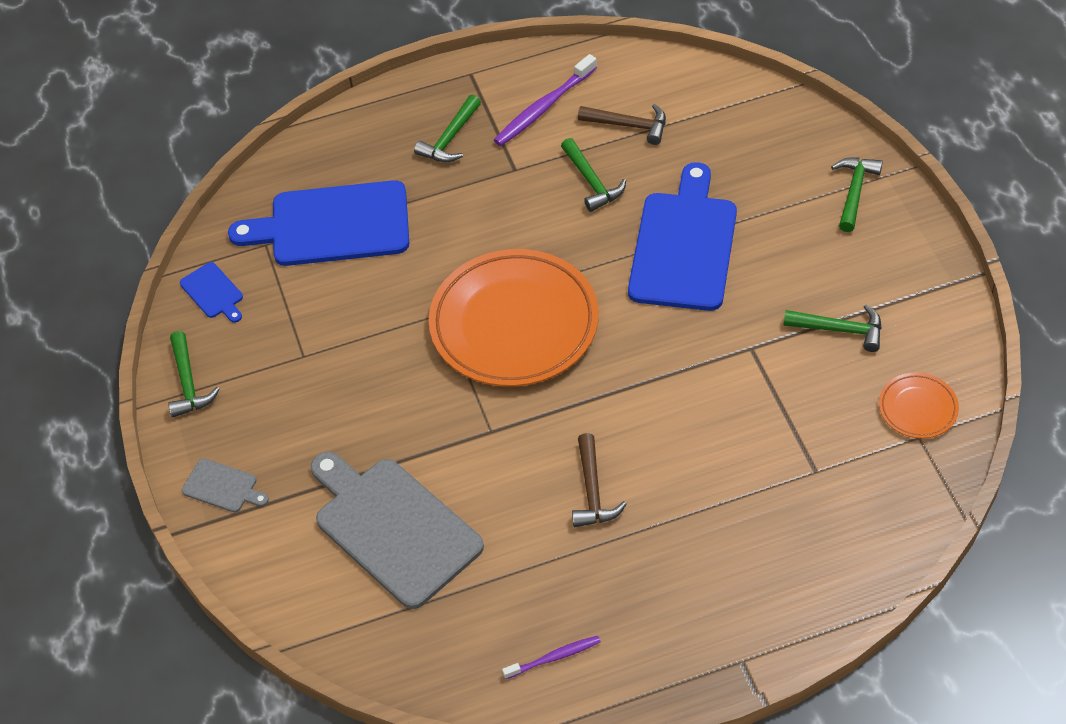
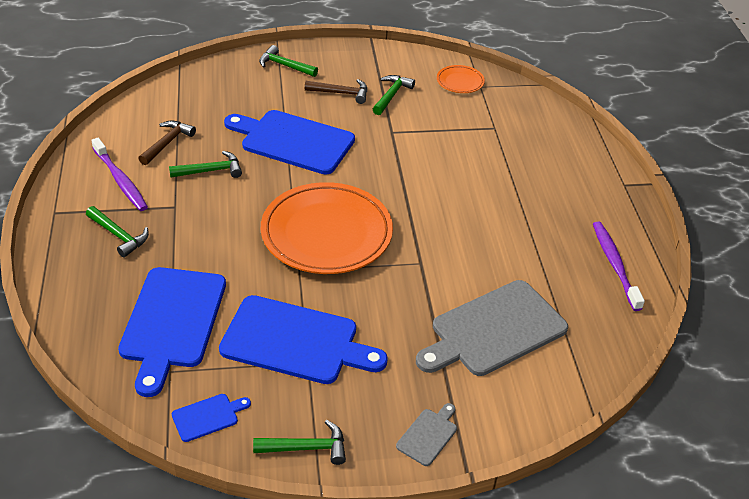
camera: 85 degrees left, 10 degrees down
(329, 338) = (295, 341): none -> blue cutting board
(554, 657) = (614, 264): purple toothbrush -> purple toothbrush, size x1.70
(592, 491) = (486, 222): brown hammer -> brown hammer (341, 93)

